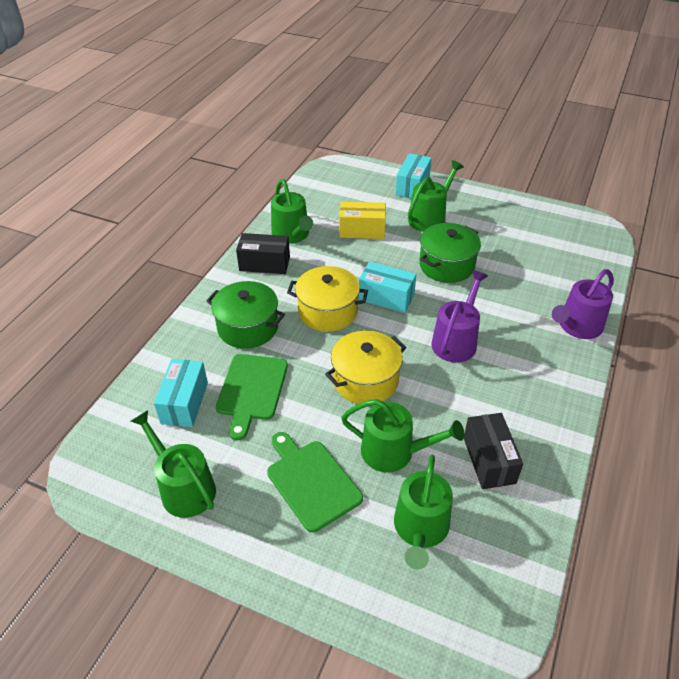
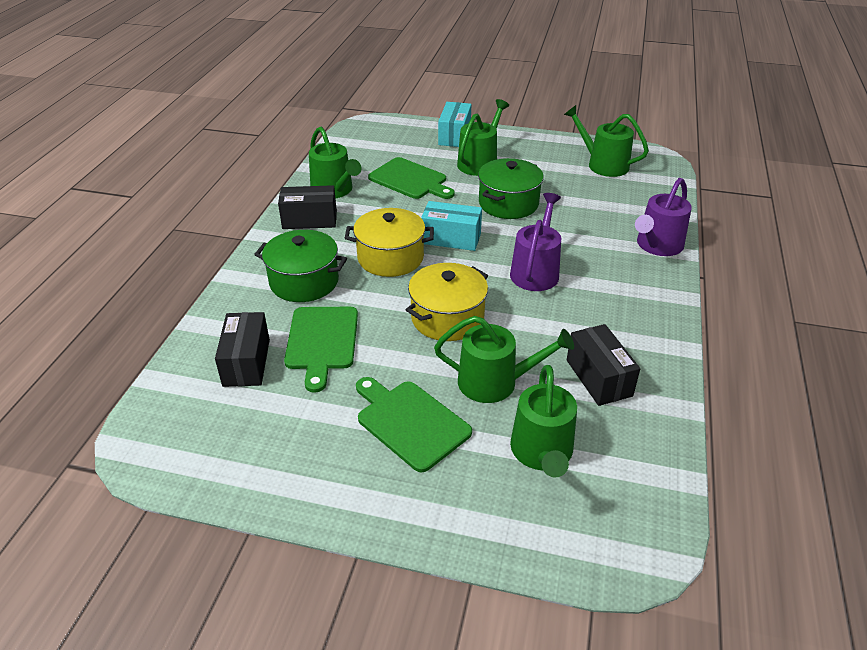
camera: 10 degrees left, 5 degrees down
(184, 403) = (246, 362): turquoise box -> black box
(184, 488) = (264, 447): green watering can -> green watering can (603, 164)
(362, 230) = (410, 180): yellow box -> green cutting board

